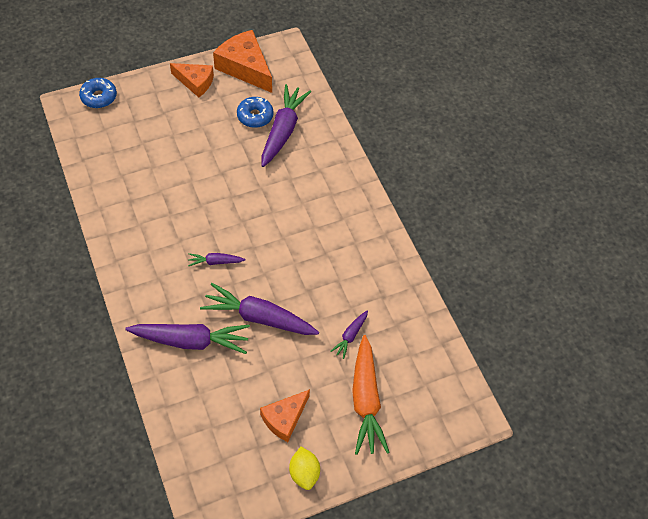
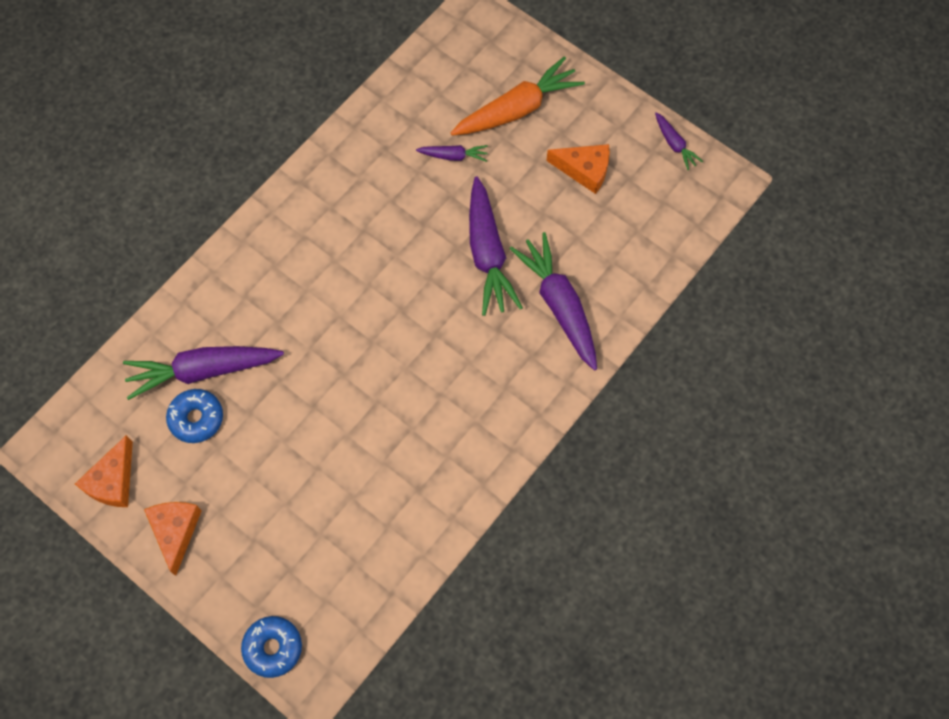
camera: 115 degrees left, 10 degrees up
(215, 262) = (446, 338): purple carrot -> purple carrot (674, 145)
(245, 67) = (113, 481): orange cheese -> orange cheese, size x0.64
(304, 473) = (626, 126): yellow lemon -> none

